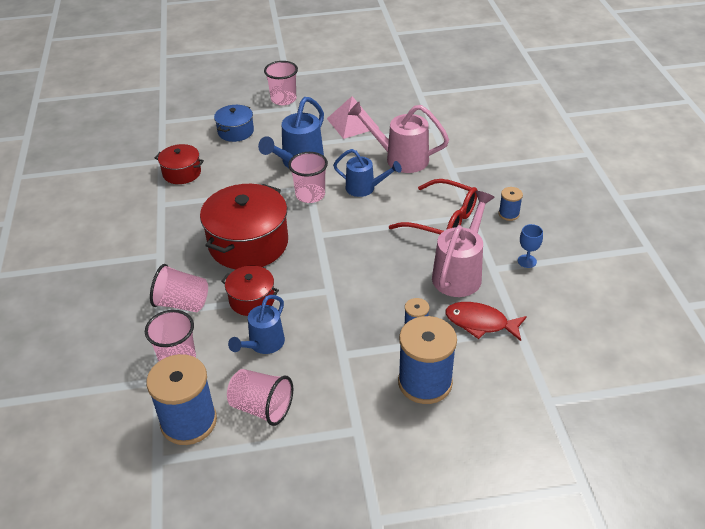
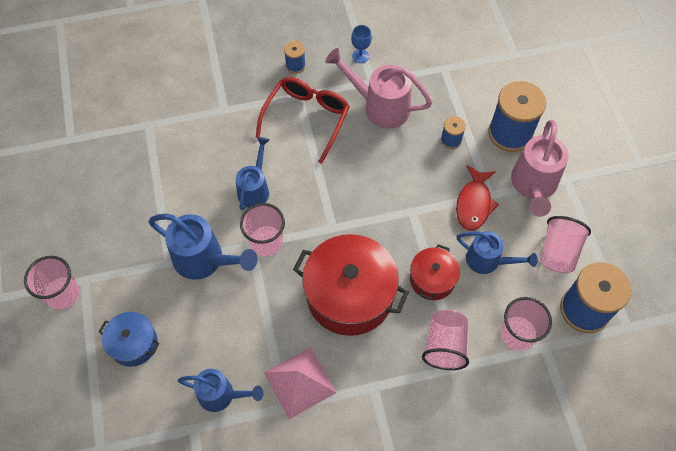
camera: 95 degrees left, 20 degrees up
(182, 173) = (221, 395): red pot -> blue watering can
(352, 123) = (127, 208): pink pyramid -> pink pyramid (299, 382)
(400, 158) = (202, 156): pink watering can -> pink watering can (533, 185)
(480, 323) = (439, 93): red fish -> red fish (474, 204)

